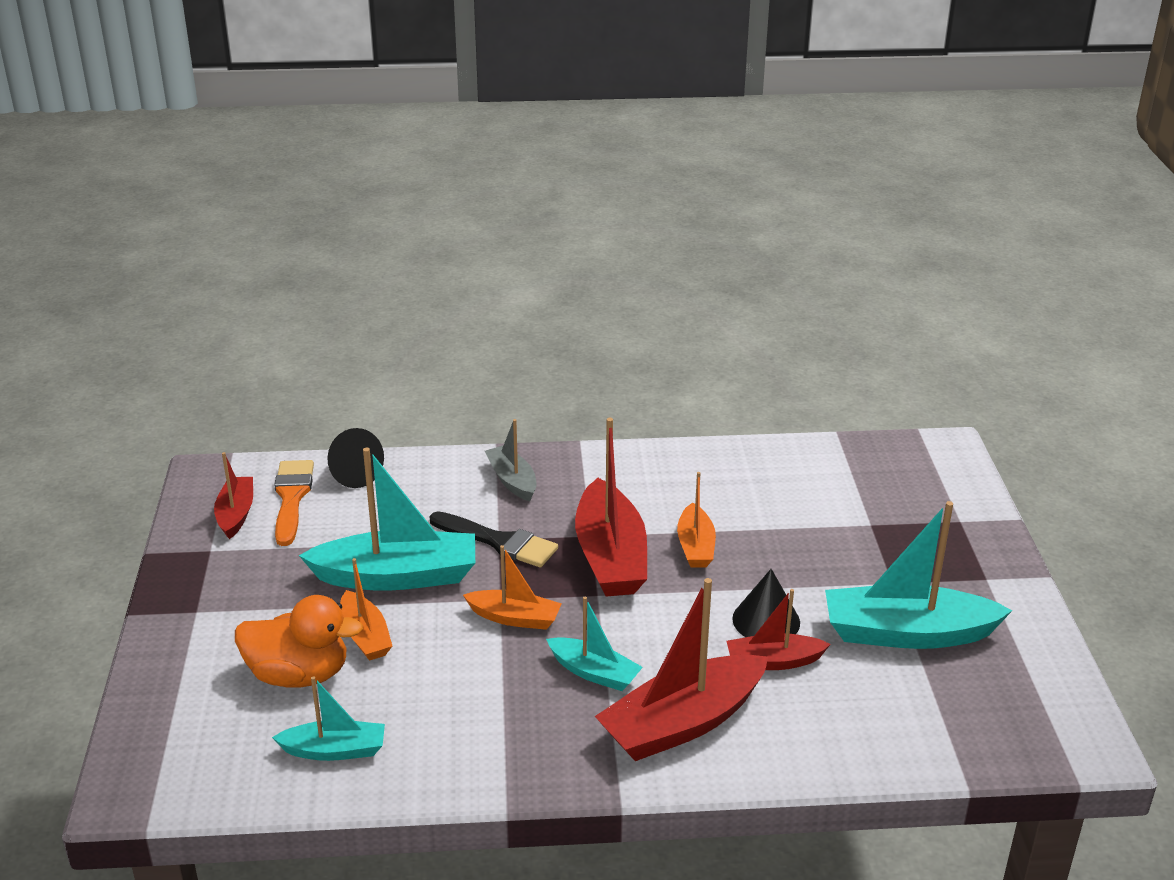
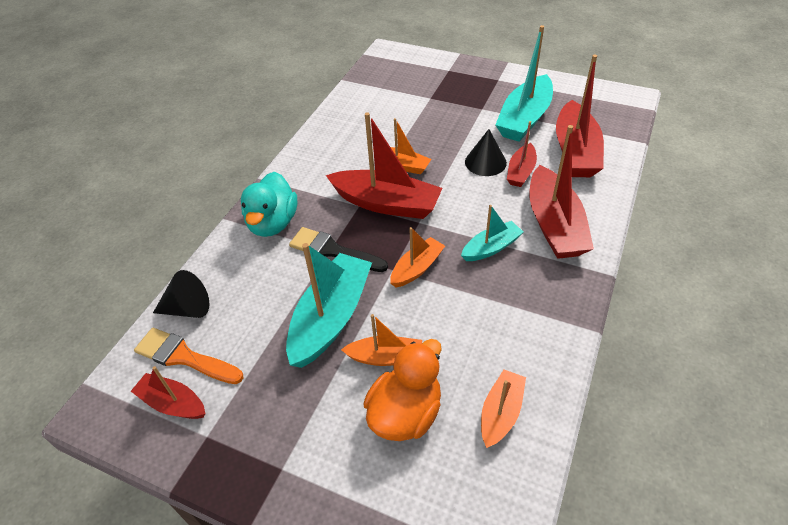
camera: 60 degrees left, 15 degrees up
(334, 750) = (501, 413): turquoise boat -> orange boat
(499, 542) = (333, 251): black brush -> black brush turned 120 degrees counterclockwise
(512, 481) = (273, 223): grey boat -> turquoise duck
(872, 709) = (575, 151): none -> red boat

